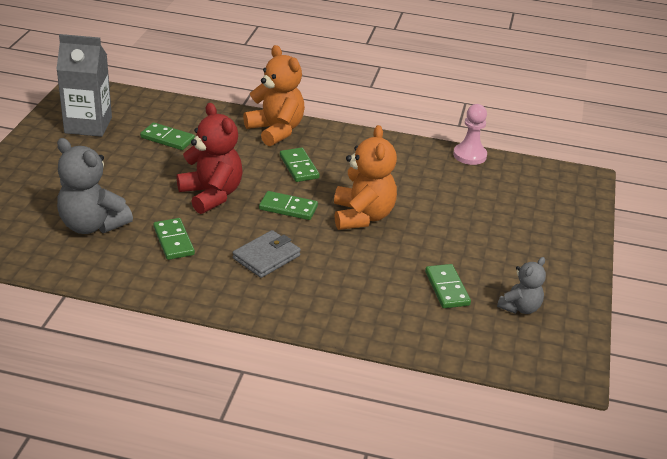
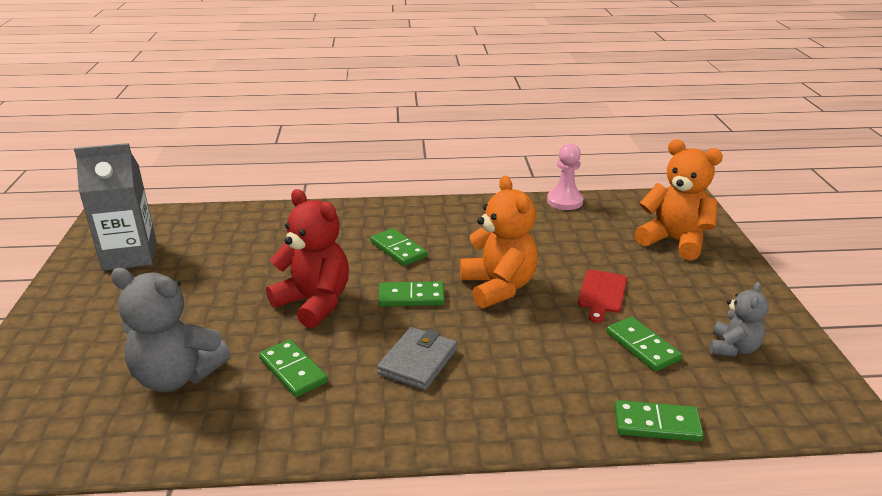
camera: 15 degrees left, 5 degrees down
(167, 139) = (233, 251): green domino -> green domino (657, 424)
(276, 130) = (352, 217): orange teddy bear -> orange teddy bear (674, 241)
(444, 241) = (602, 293): none -> red cutting board

